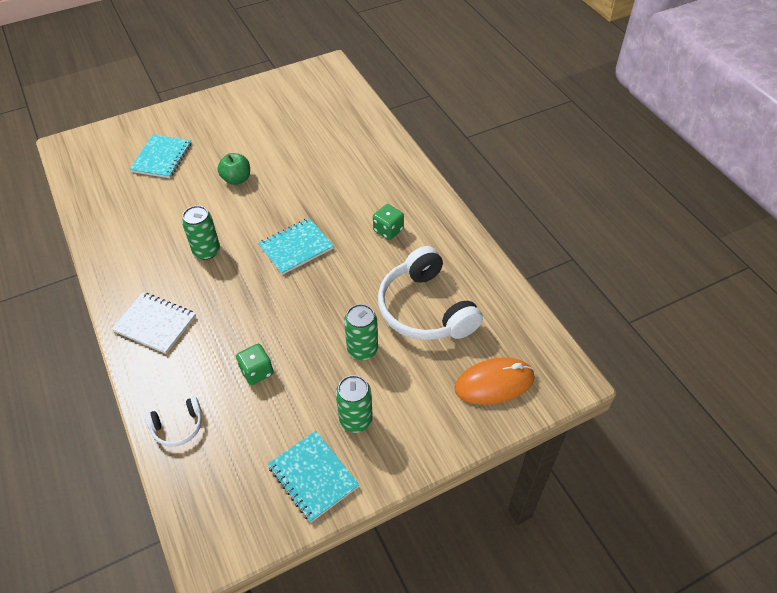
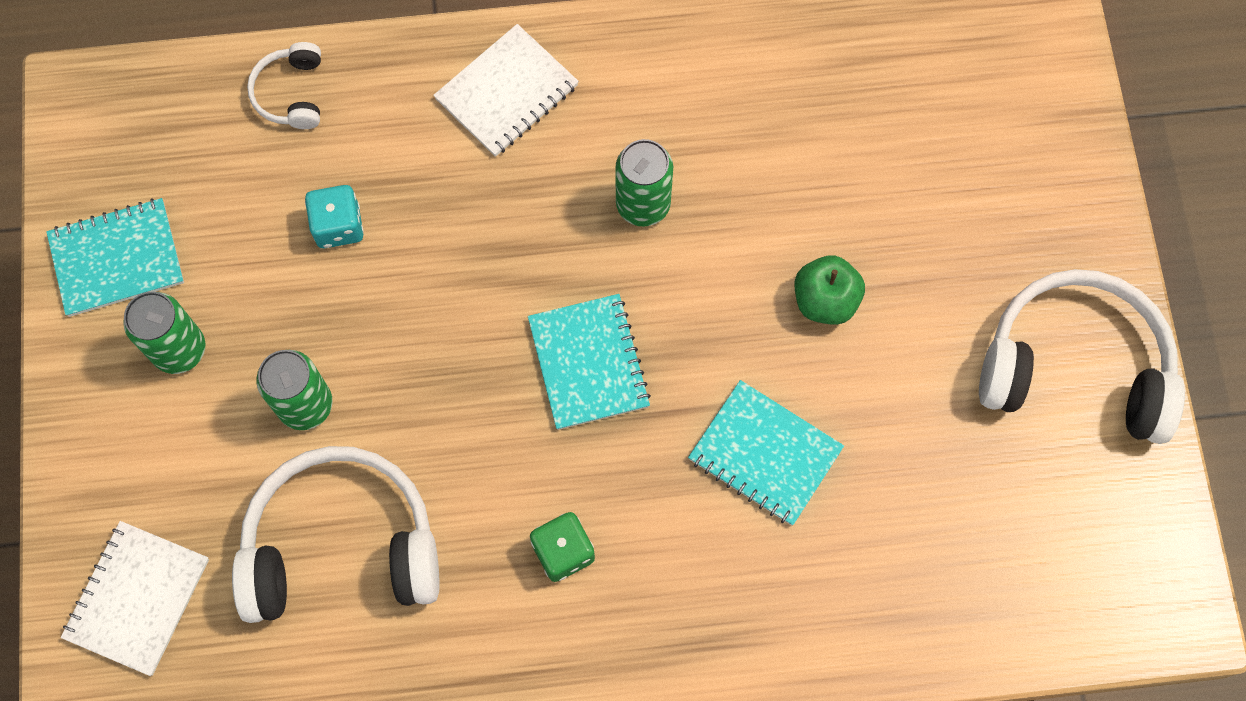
camera: 110 degrees right, 20 degrees up
(162, 158) = (944, 171): turquoise notebook -> turquoise notebook (765, 454)
(242, 105) = (1074, 368): none -> white headphones
(257, 372) = (338, 226): green dice -> turquoise dice
(494, 383) = (137, 598): orange mouse -> white notebook

